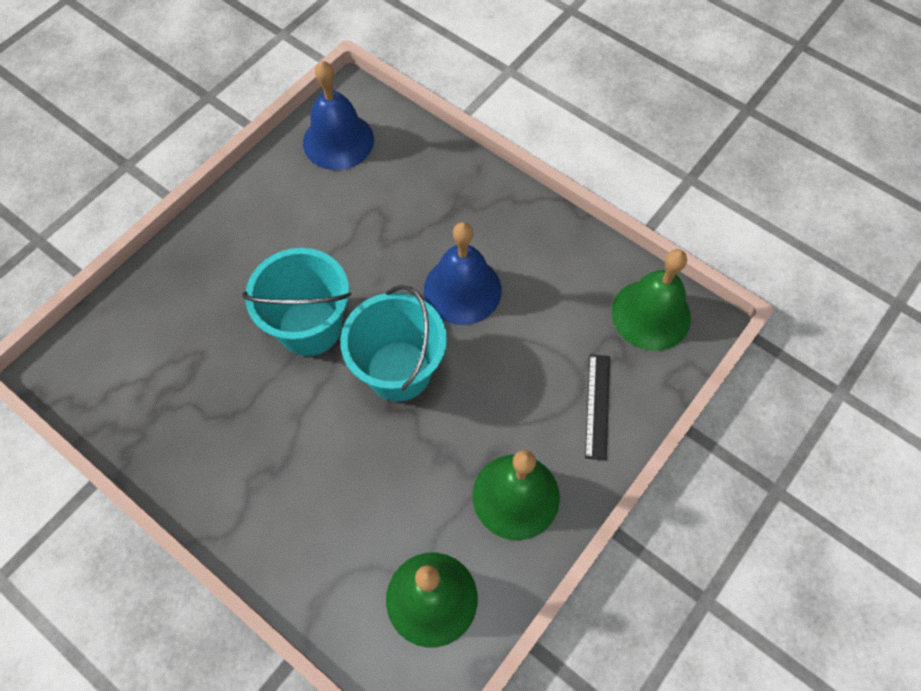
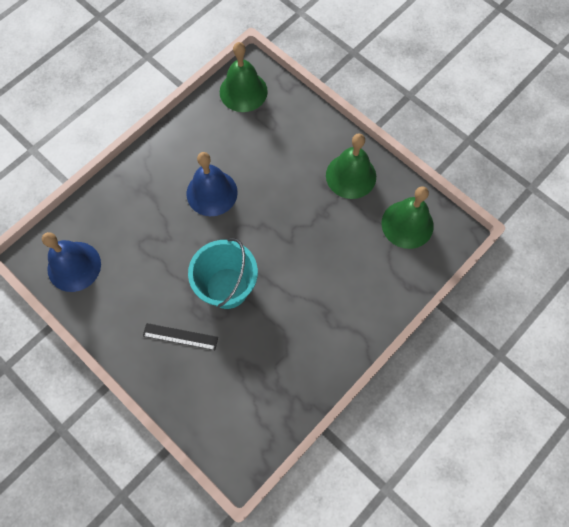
camera: 85 degrees left, 5 degrees up
(399, 371) = (265, 234): turquoise bucket -> none
(597, 406) = (299, 127): black ruler -> black ruler (180, 336)

